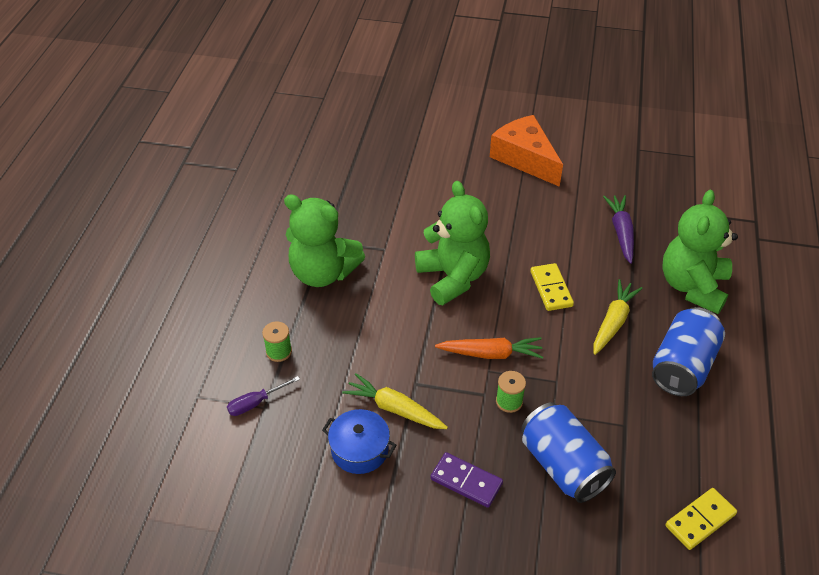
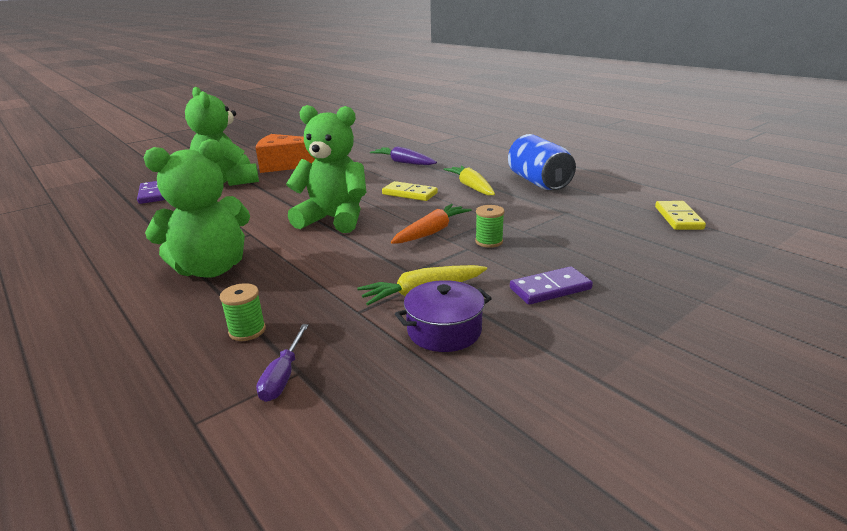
camera: 50 degrees left, 20 degrees down
(359, 450) = (444, 331): blue pot -> purple pot
(386, 135) = (153, 194): none -> purple domino
(563, 466) = (579, 244): blue can -> none
(692, 286) = (479, 161): green teddy bear -> green teddy bear (228, 181)

